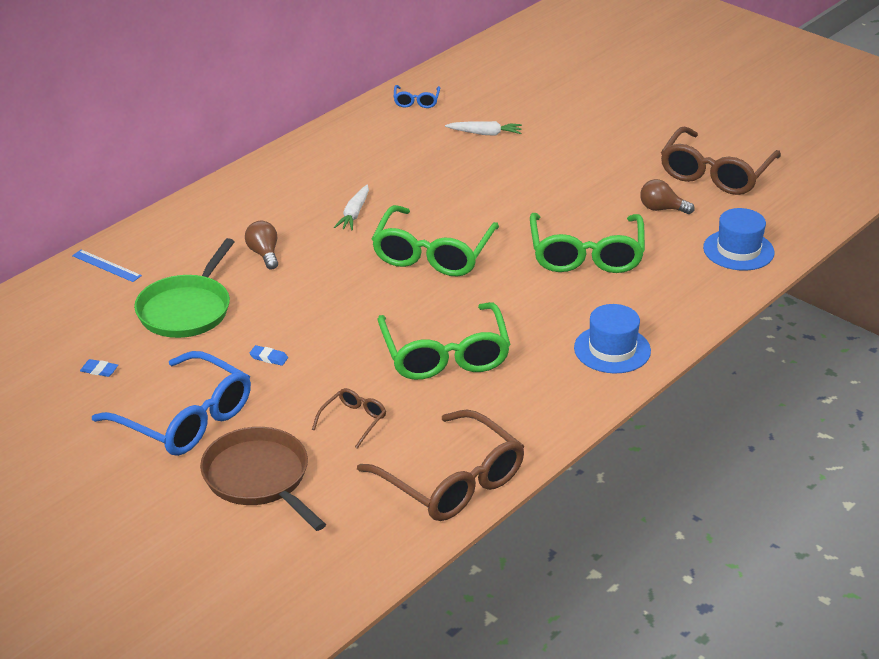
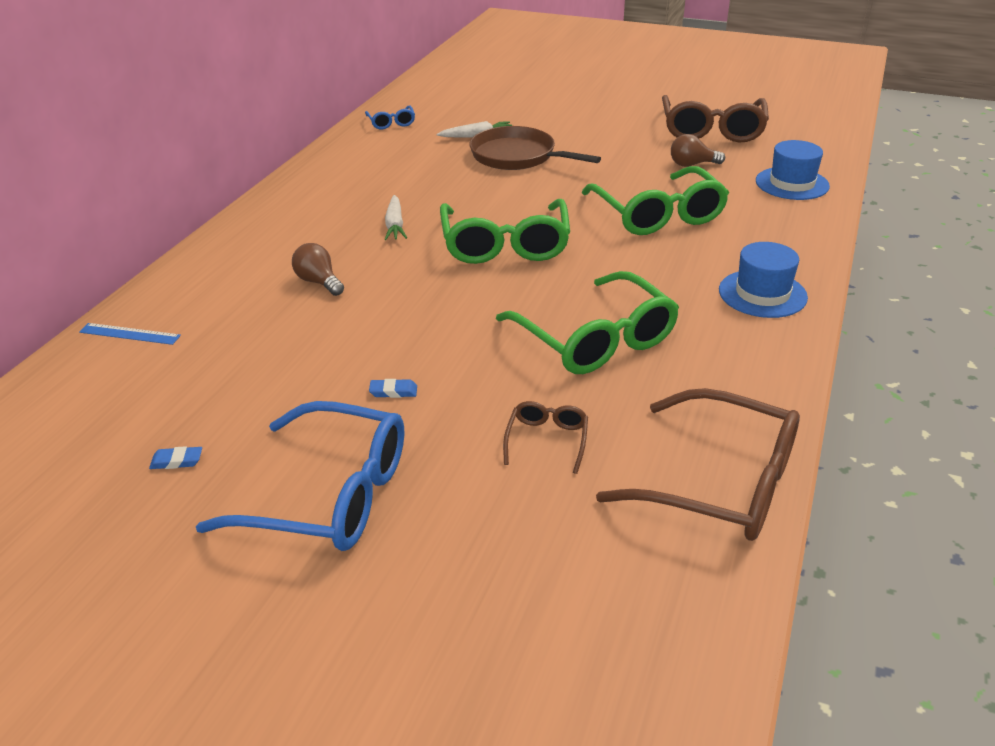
camera: 20 degrees left, 0 degrees up
(186, 310) = (258, 360): green pan -> none
(259, 478) = (477, 549): brown pan -> brown pan (517, 156)

